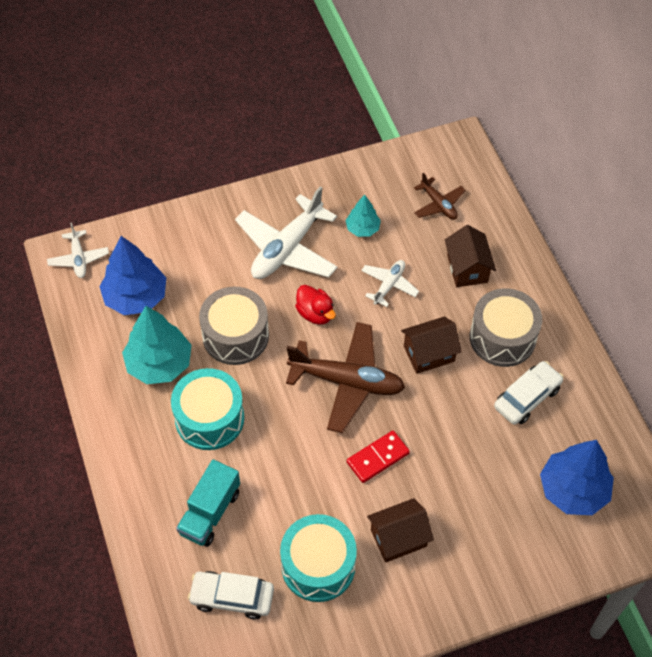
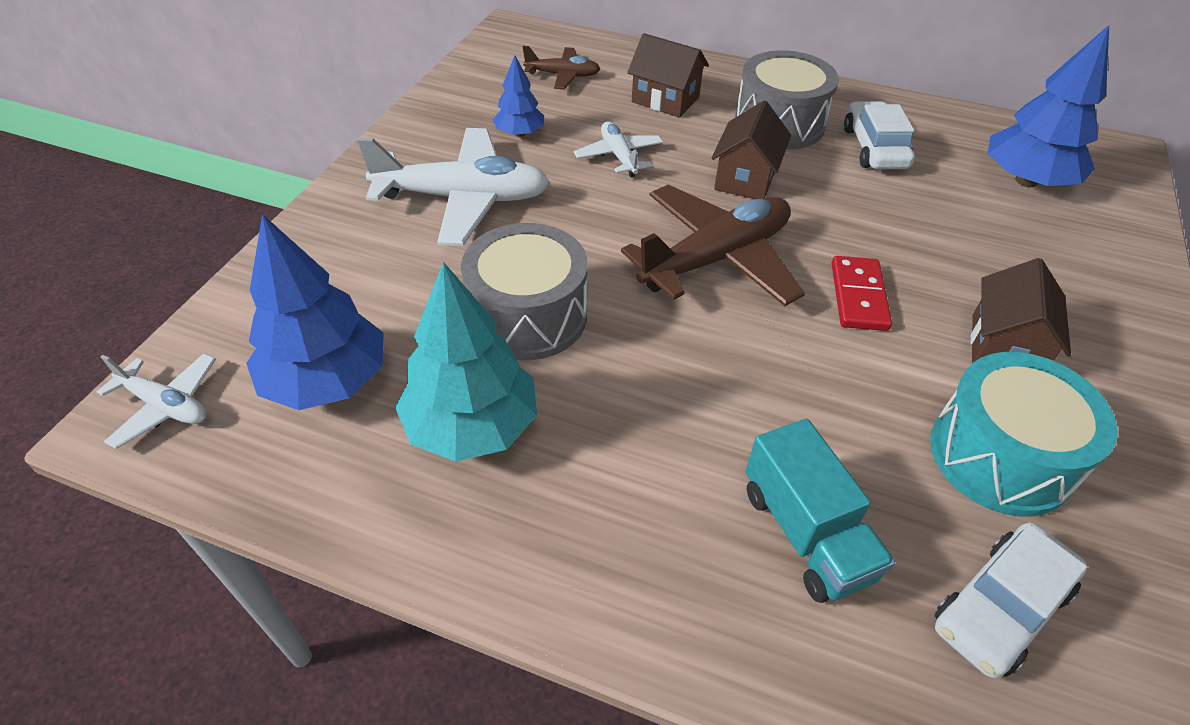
camera: 50 degrees left, 10 degrees down
(209, 418) = (632, 426): turquoise drum -> none
(287, 248) = (463, 198): white plane -> white plane turned 75 degrees counterclockwise
(315, 313) = (585, 228): red duck -> none
(362, 228) = (519, 133): turquoise tree -> blue tree

